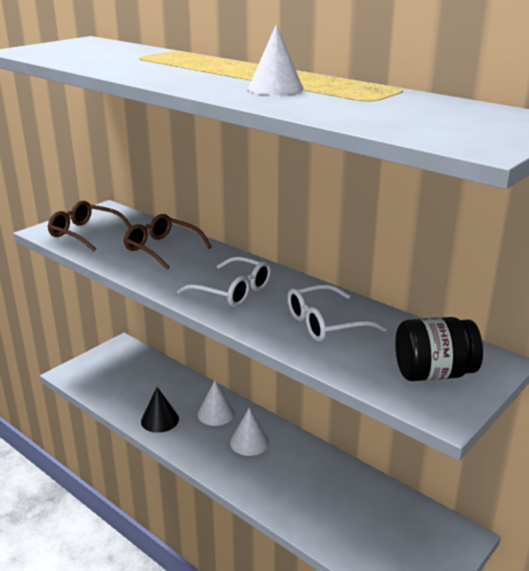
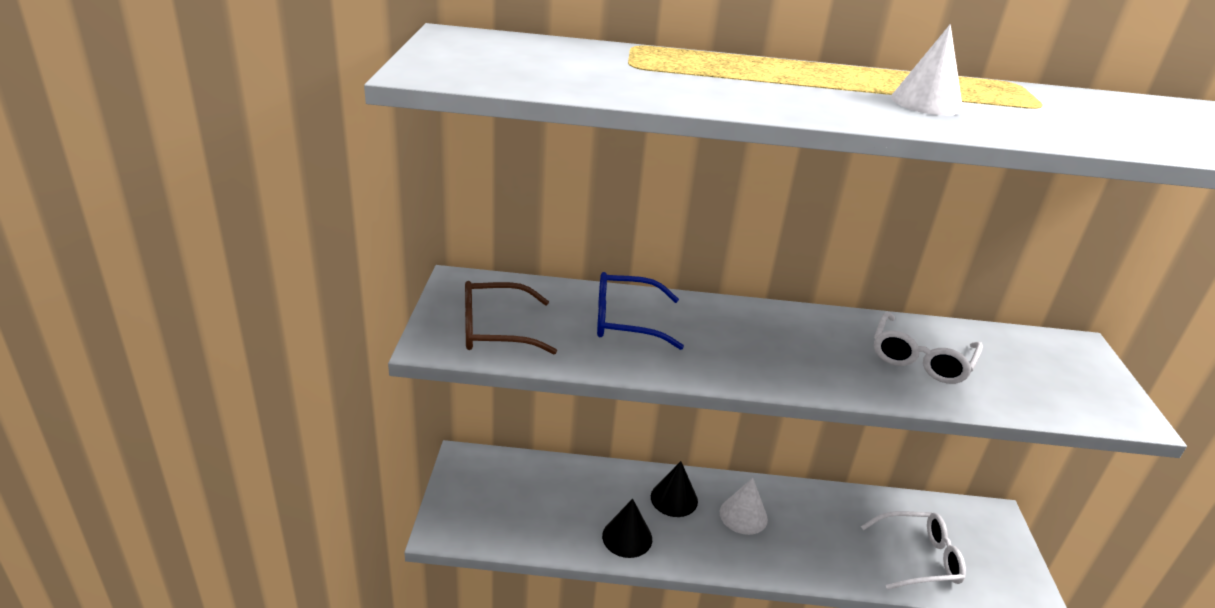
camera: 40 degrees left, 5 degrees up
(162, 248) = (626, 321): brown glasses -> blue glasses
(216, 413) = (674, 498): white cone -> black cone
(233, 291) = (788, 353): white glasses -> white glasses (918, 558)
(433, 373) = (1067, 378): black jar -> none

